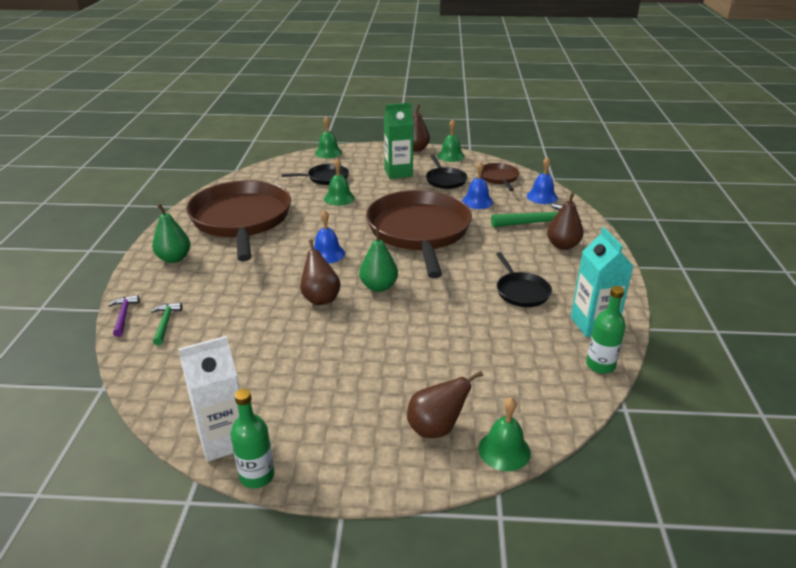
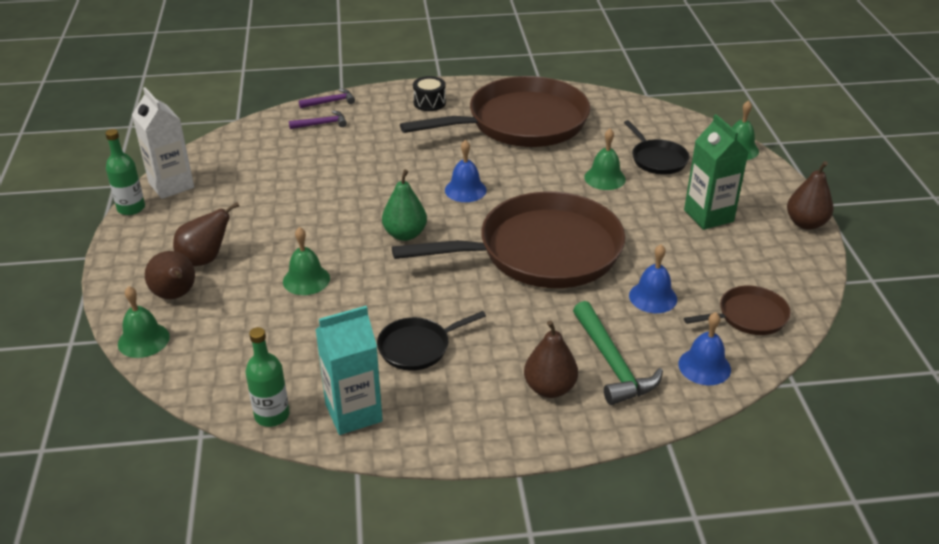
camera: 80 degrees right, 5 degrees up
(165, 323) = (321, 124): green hammer -> purple hammer
(174, 258) = (429, 103): green pear -> black drum
(320, 298) = (375, 199): brown pear -> brown pear (205, 259)
(445, 180) = (709, 261): black pan -> none
(451, 156) = (803, 260): green bell -> green bell (306, 280)

